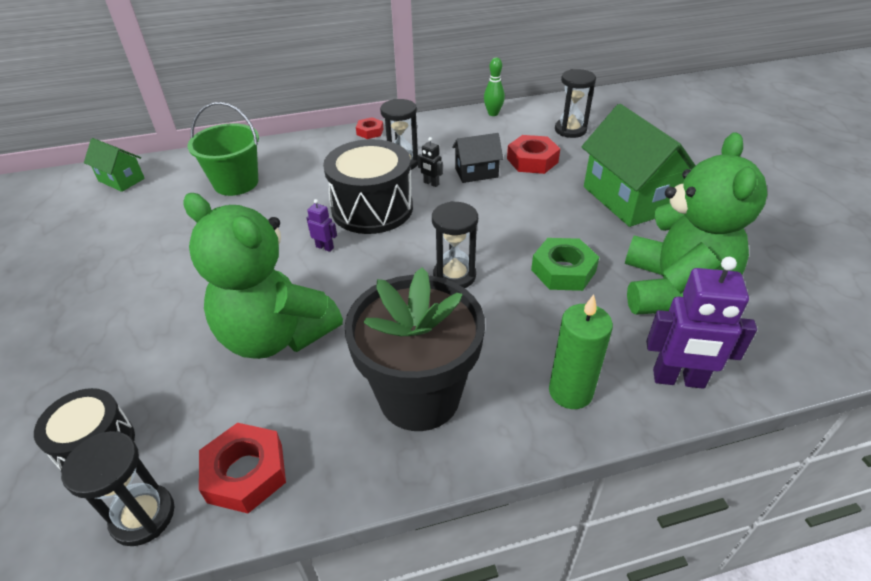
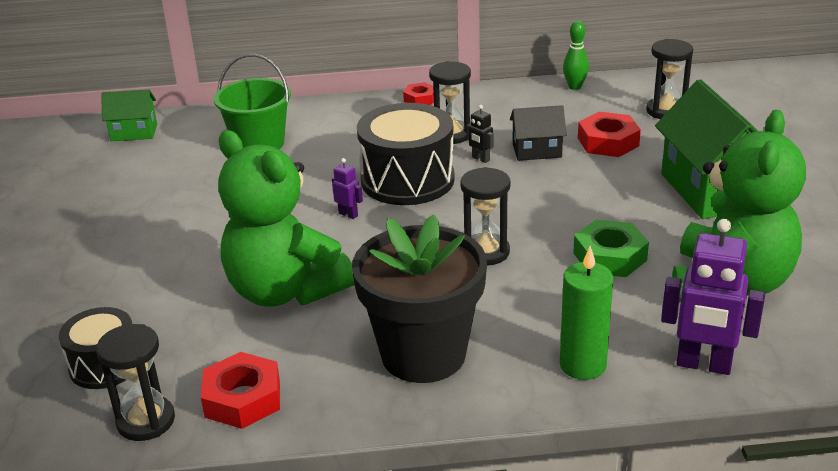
camera: 10 degrees right, 10 degrees down
(121, 180) = (134, 133): green house -> green house turned 45 degrees counterclockwise

